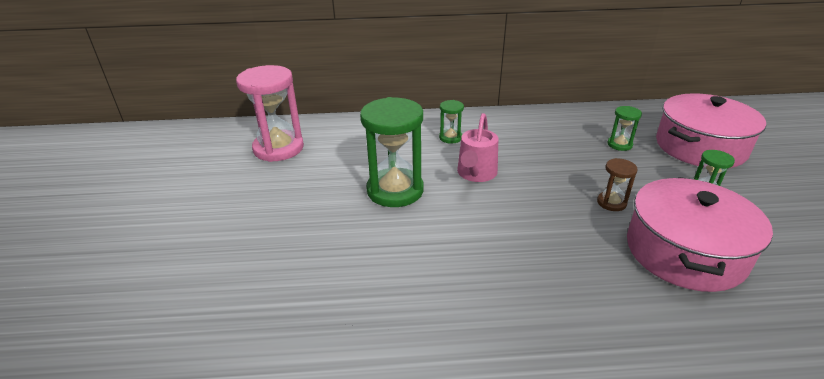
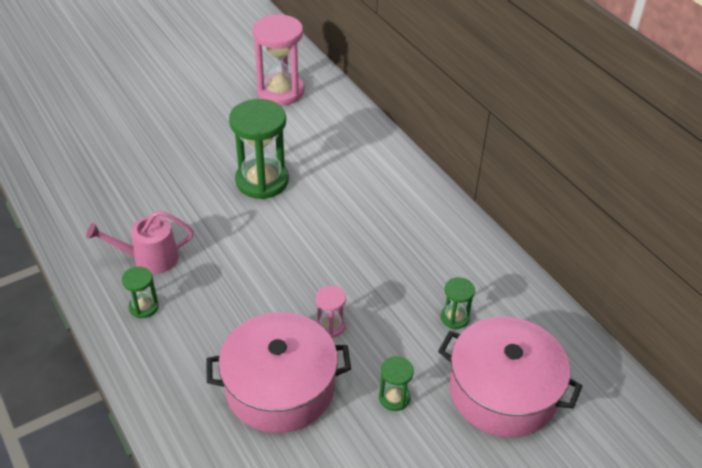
camera: 60 degrees right, 10 degrees up
(450, 137) = (374, 186): green hourglass -> green hourglass (144, 307)
(476, 174) = (320, 222): pink watering can -> pink watering can (150, 258)
(611, 203) = (330, 326): brown hourglass -> pink hourglass

